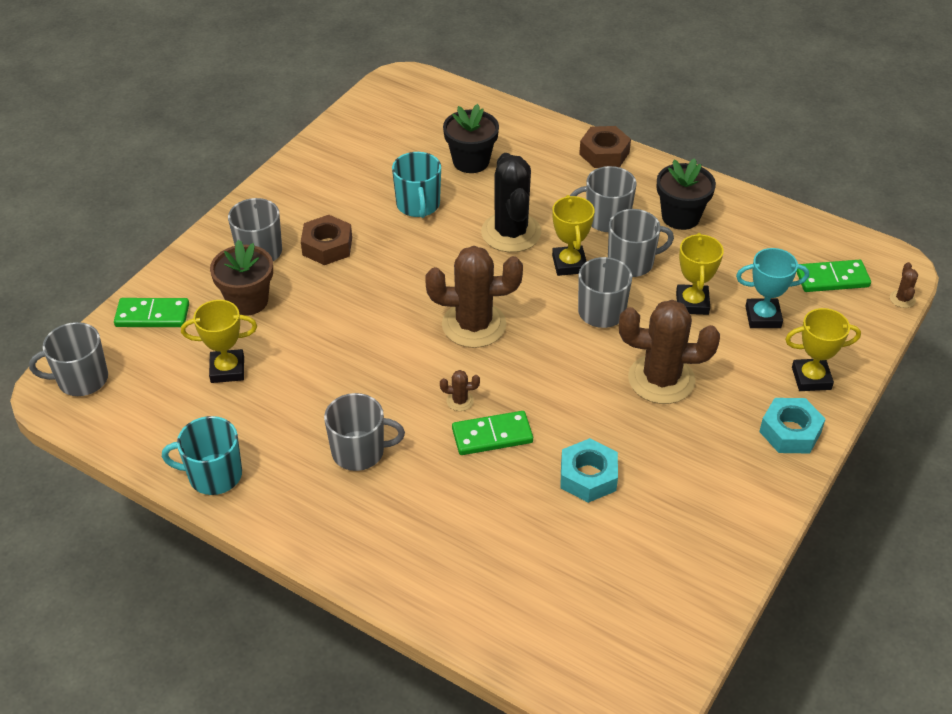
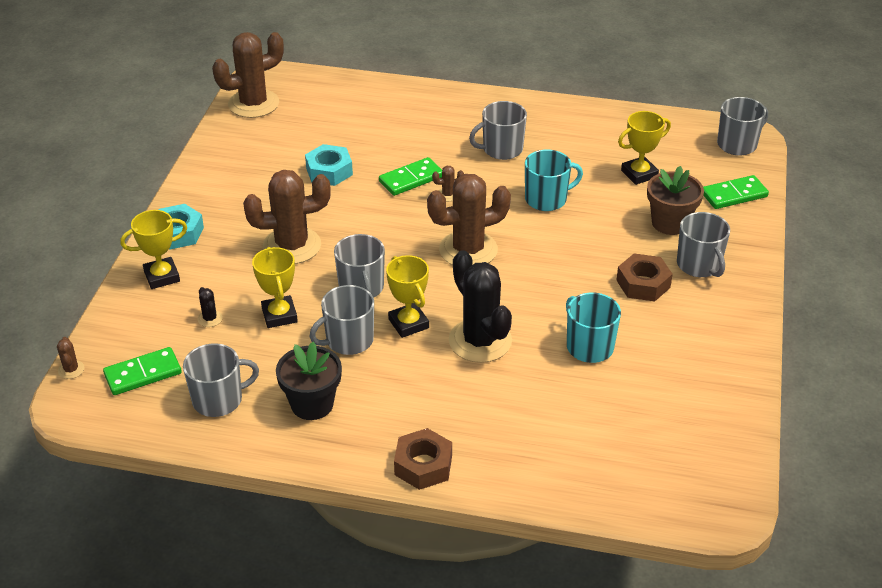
camera: 160 degrees right, 5 degrees down
(213, 475) = (590, 116): turquoise mug -> turquoise mug (547, 199)
(471, 161) = (567, 412): black flower pot -> none
(606, 219) = (390, 381): grey mug -> grey mug (219, 400)
(661, 641) = (253, 104): none -> brown cactus
(763, 317) = (210, 318): turquoise trophy -> black cactus

